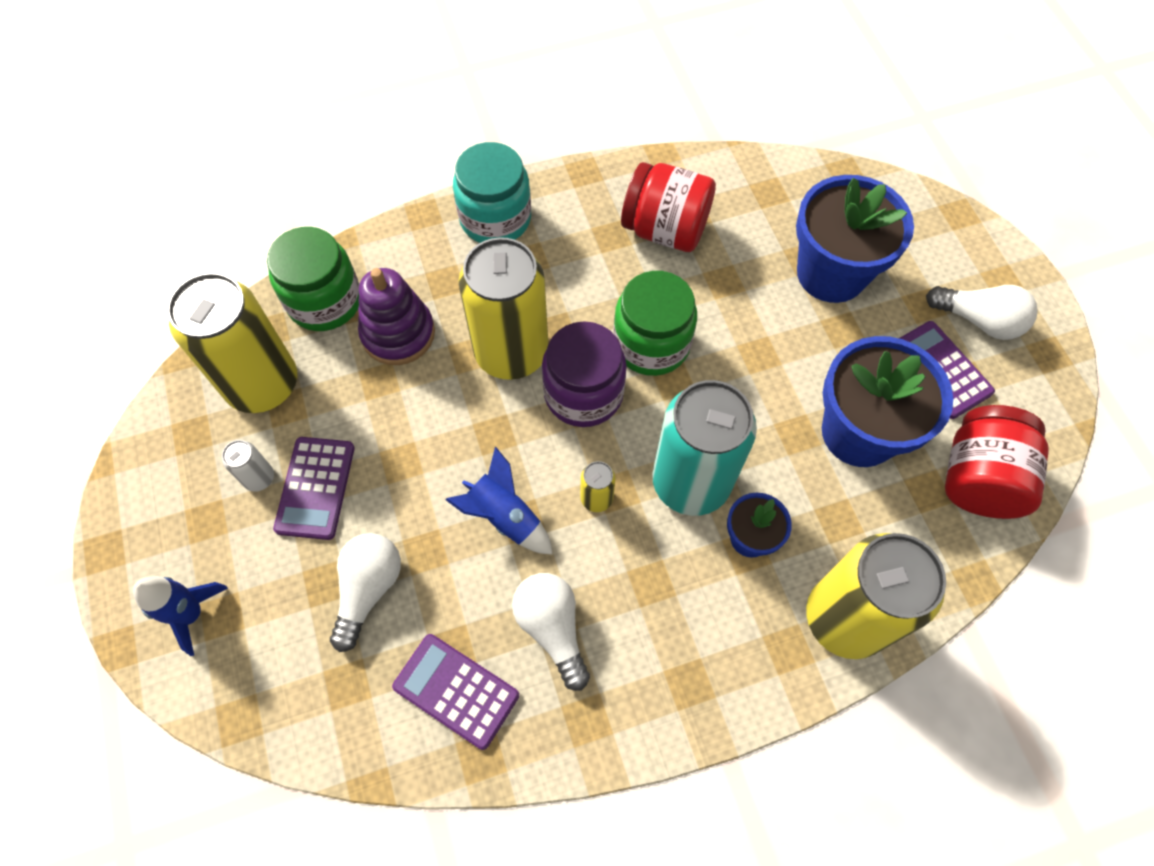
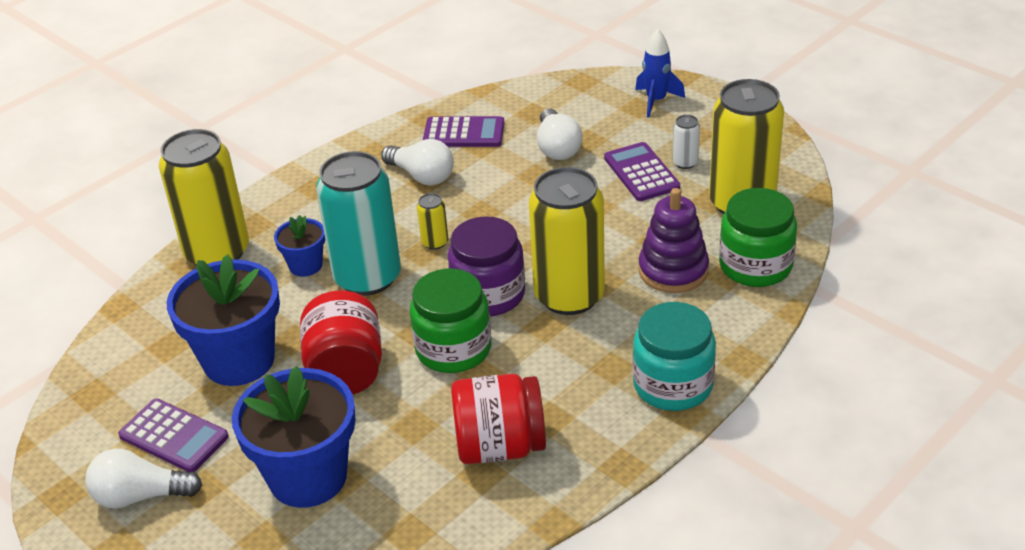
camera: 155 degrees right, 25 degrees down
(505, 517) = (495, 209): blue rocket -> none
(978, 478) = (125, 369): red jar -> red jar (346, 371)

